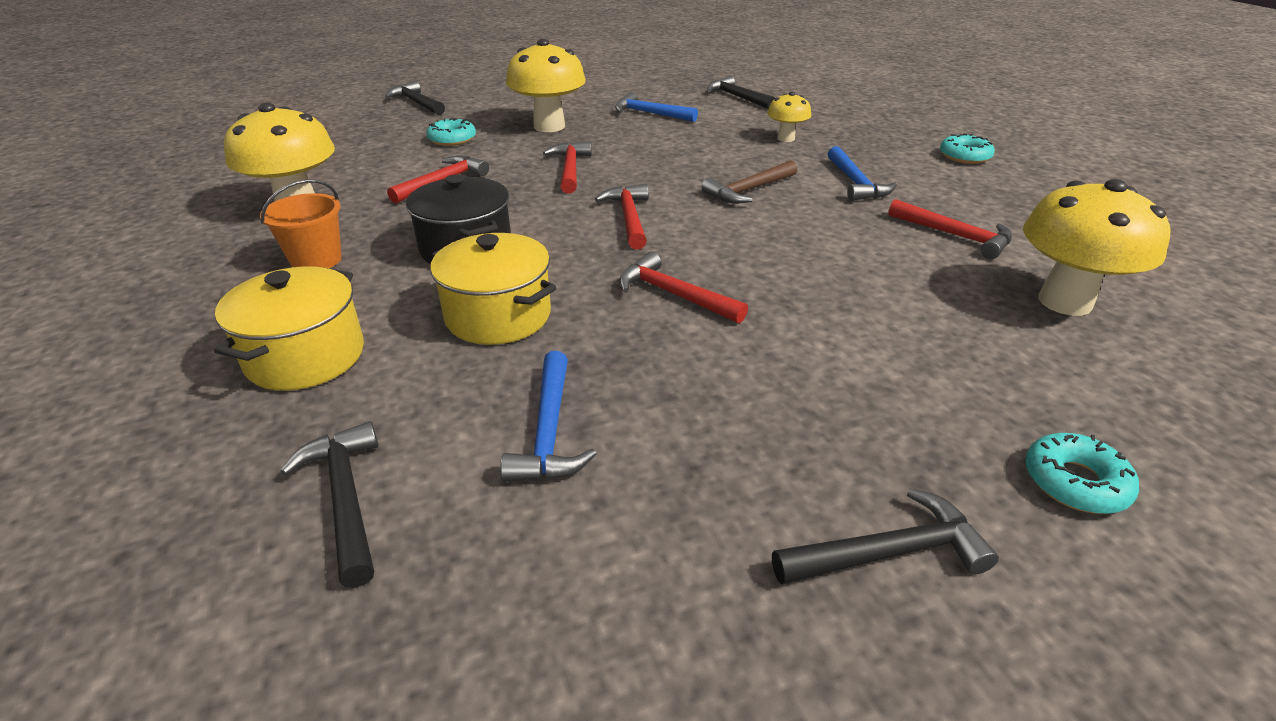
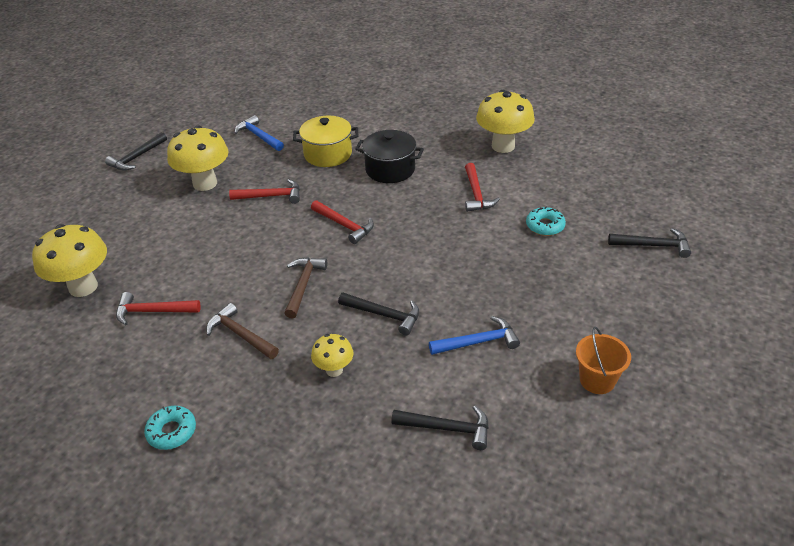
camera: 140 degrees right, 5 degrees up
(306, 356) = (366, 114): yellow pot -> none
(316, 260) = (437, 135): orange bucket -> orange bucket (597, 380)
(346, 499) = (291, 102): black hammer -> black hammer (384, 315)
(549, 126) = (517, 276): yellow mushroom -> yellow mushroom (205, 183)
(570, 169) = (430, 242): red hammer -> none
(855, 183) = (240, 335): blue hammer -> brown hammer
(1075, 482) = (82, 200): turquoise donut -> none

